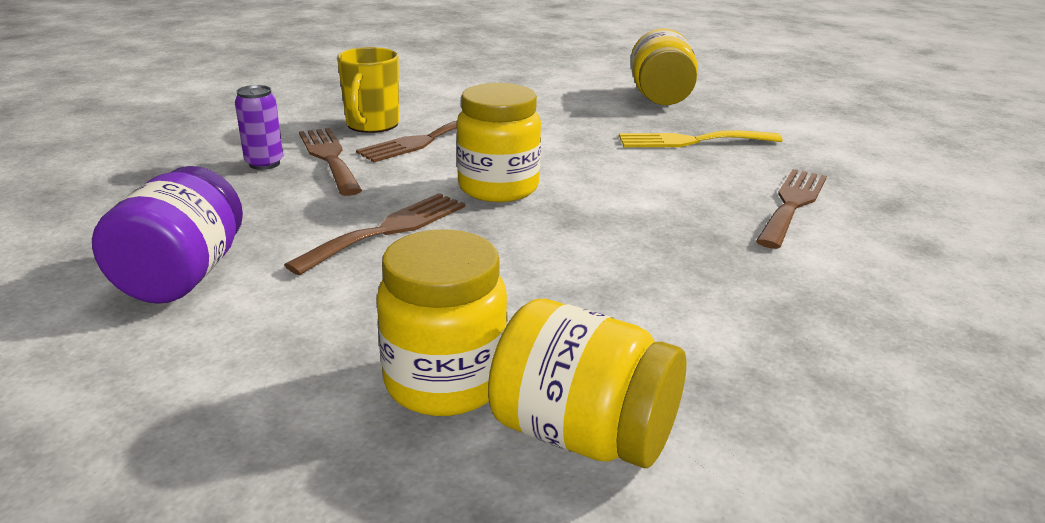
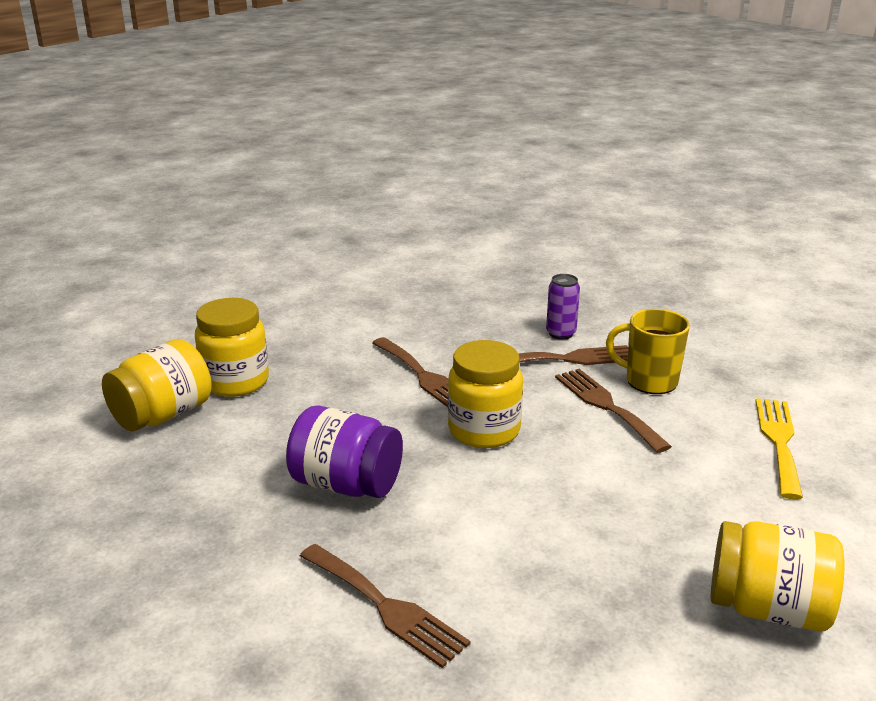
camera: 105 degrees right, 0 degrees up
(182, 276) = (392, 313): purple jar -> purple jar (346, 484)
(691, 141) = (585, 586): yellow fork -> yellow fork (779, 442)

